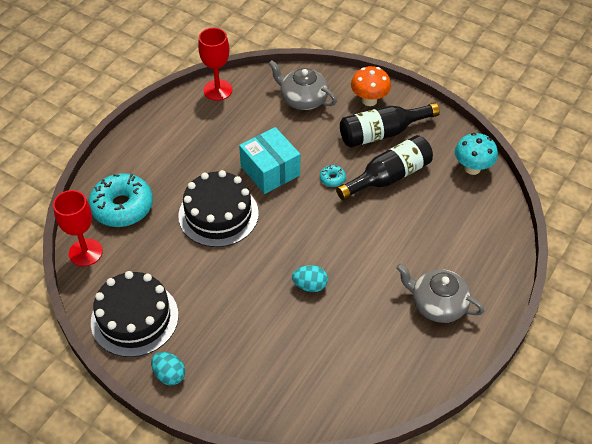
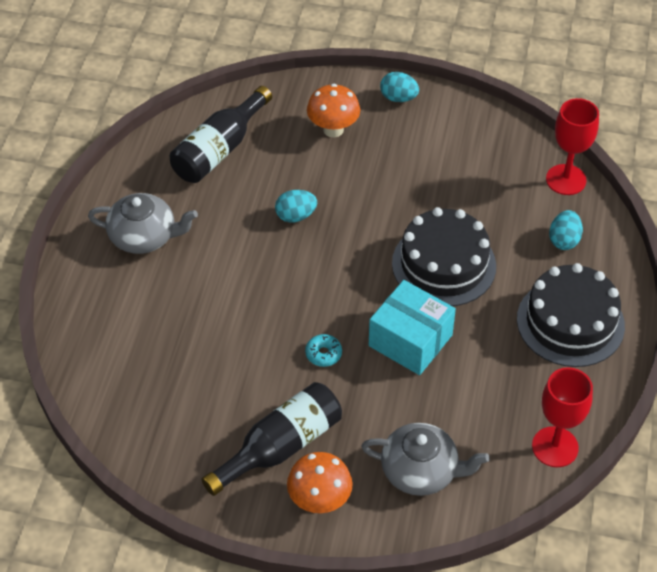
camera: 160 degrees right, 0 degrees up
(122, 207) = (564, 240): turquoise donut -> turquoise egg
(134, 318) = (466, 134): black cake -> black cake (570, 322)
(243, 359) = (333, 129): none -> orange mushroom
(388, 177) = (249, 379): black bottle -> black bottle (219, 149)
(472, 168) = (135, 428): turquoise mushroom -> none

